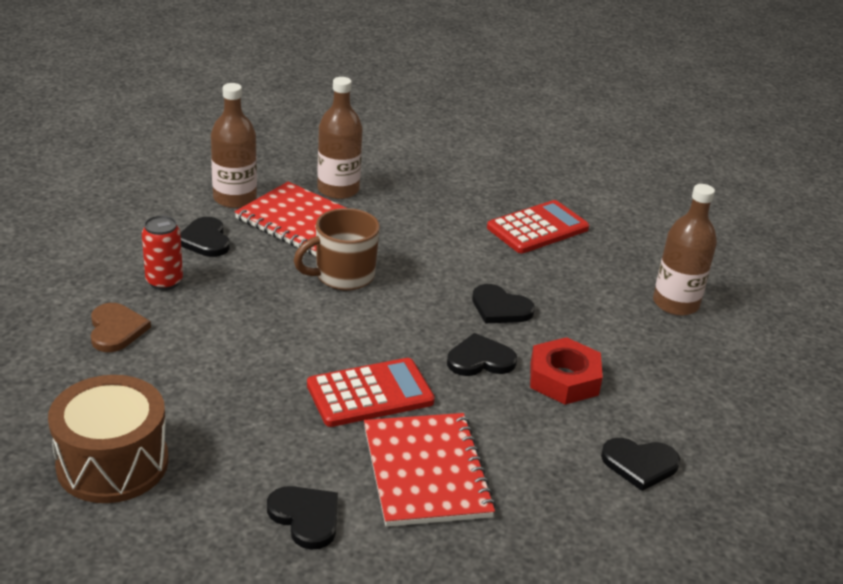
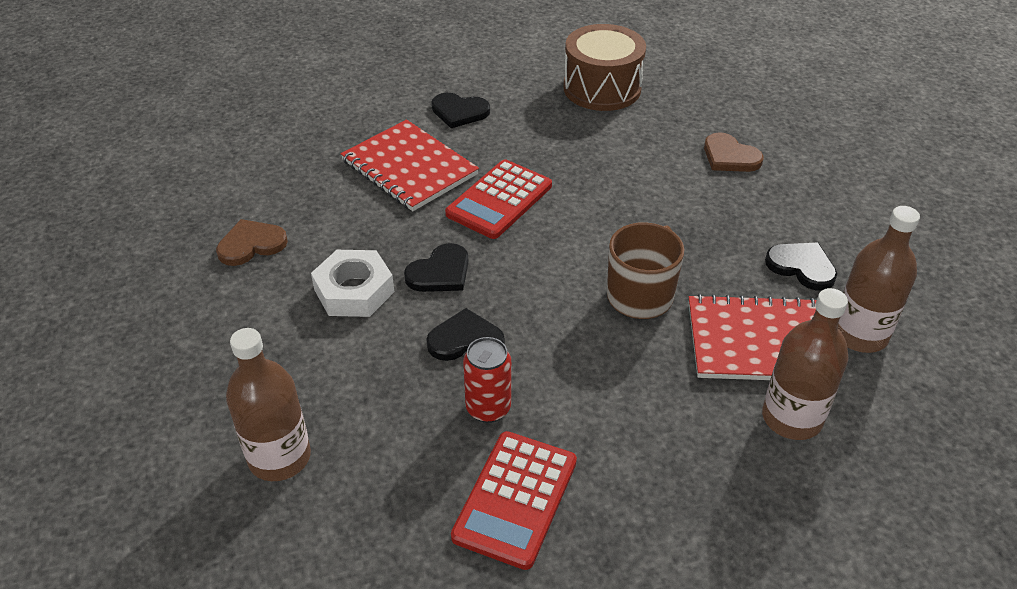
camera: 150 degrees right, 10 degrees up
(164, 282) = (763, 209): red can -> red can (488, 408)
(564, 379) = (354, 291): red nut -> white nut
(639, 464) = (251, 244): black heart -> brown heart

